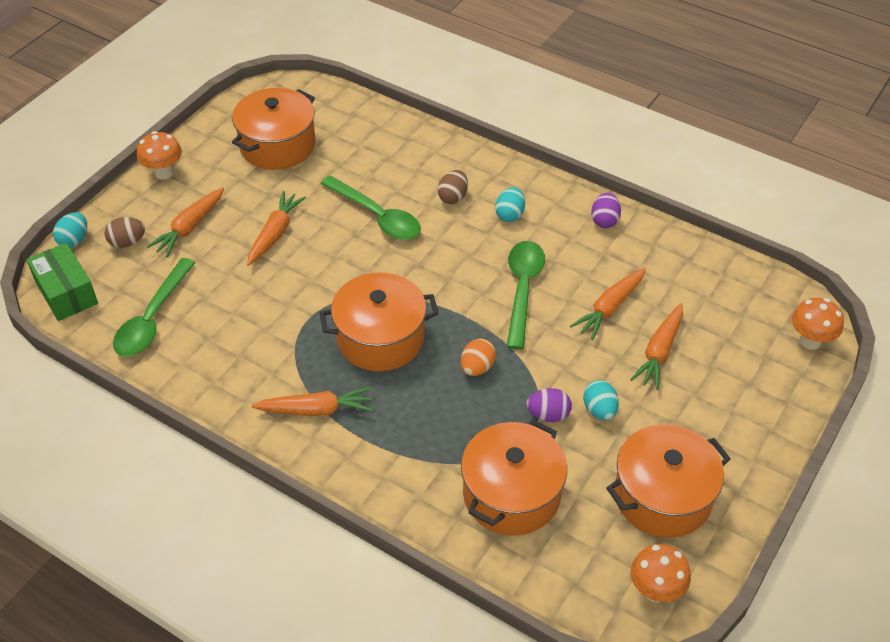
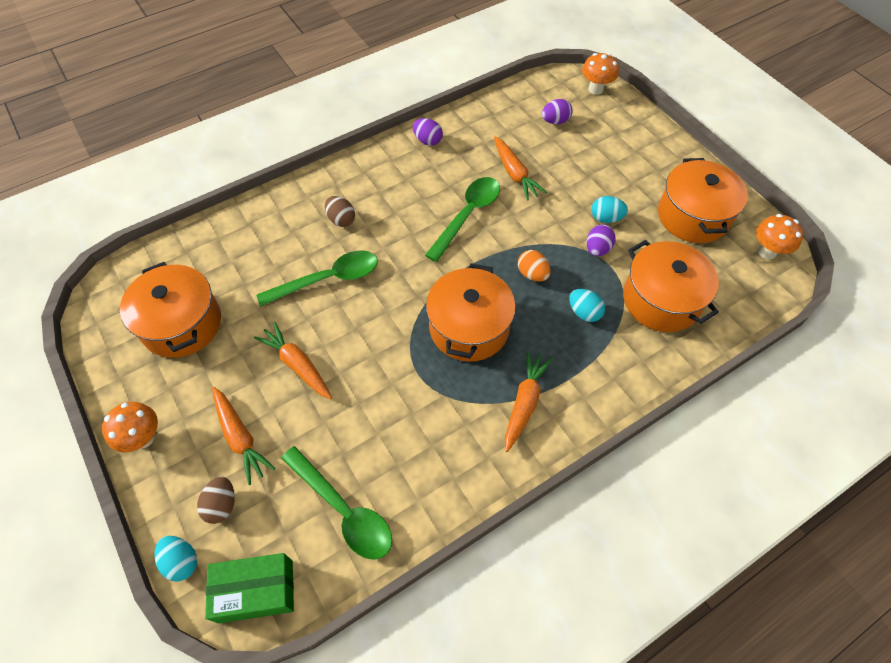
camera: 65 degrees left, 10 degrees up
(510, 215) = (385, 192): turquoise egg -> turquoise egg (584, 312)
(523, 289) = (468, 215): green spoon -> green spoon turned 90 degrees clockwise
(659, 352) = (568, 164): orange carrot -> none
(721, 319) = (555, 121): none -> purple egg

